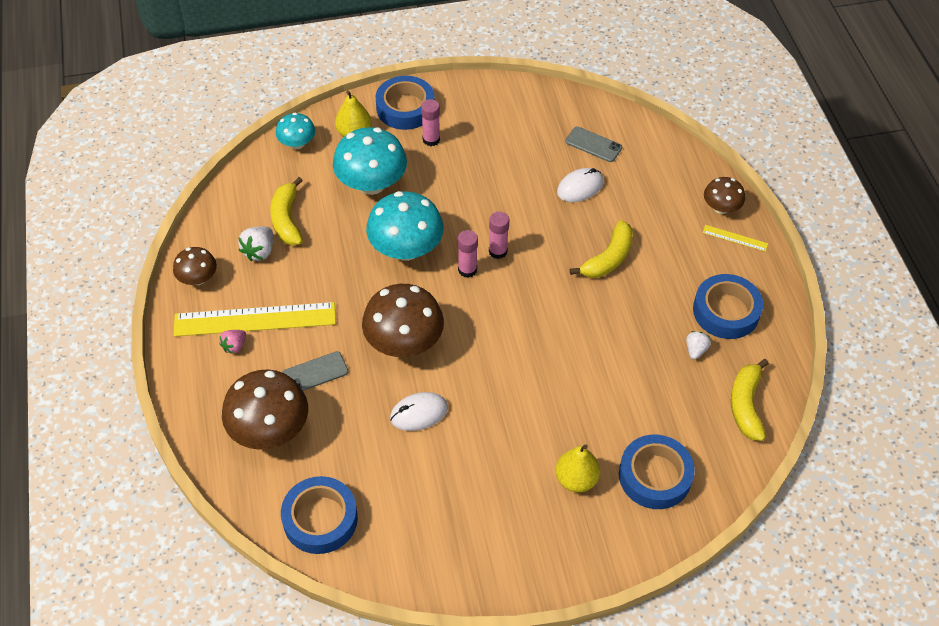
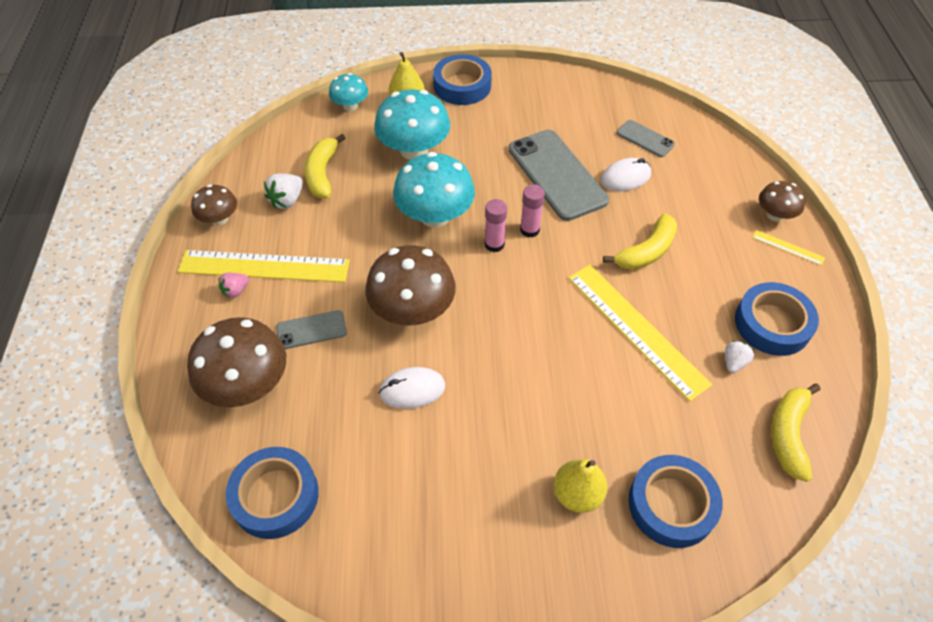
camera: 10 degrees right, 0 degrees up
(431, 139) = (481, 116): pink glue stick -> none
(515, 192) = (557, 174): none -> grey phone
(608, 332) = (636, 329): none -> yellow ruler

